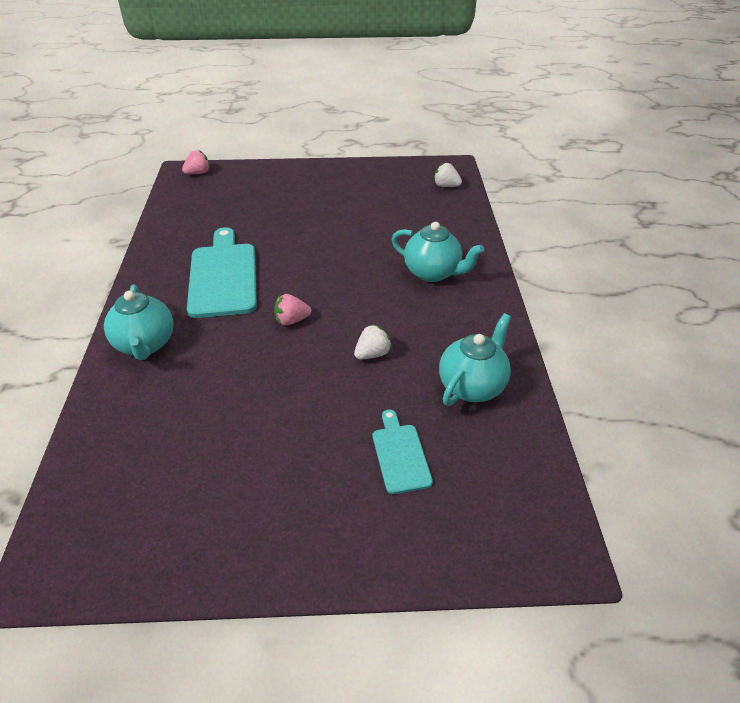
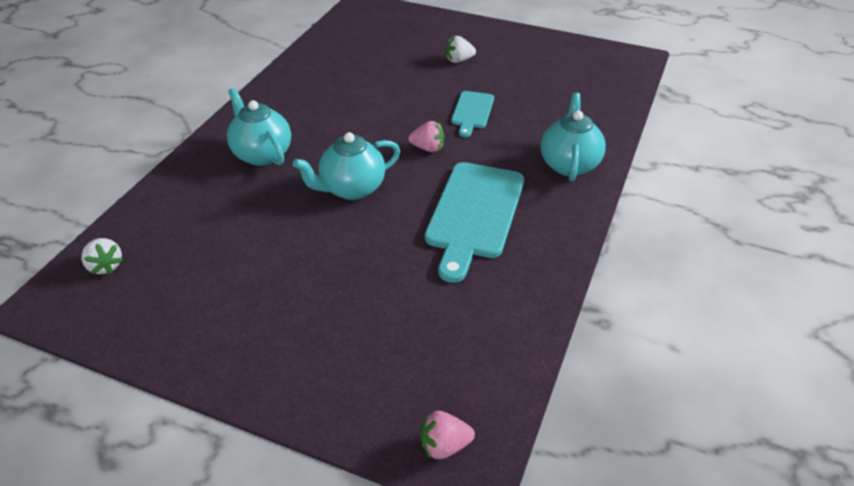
camera: 155 degrees left, 0 degrees up
(372, 354) = (379, 106): white strawberry -> white strawberry (459, 60)
(400, 455) = (408, 52): turquoise cutting board -> turquoise cutting board (472, 112)
(472, 386) = (328, 70): turquoise teapot -> turquoise teapot (351, 189)

